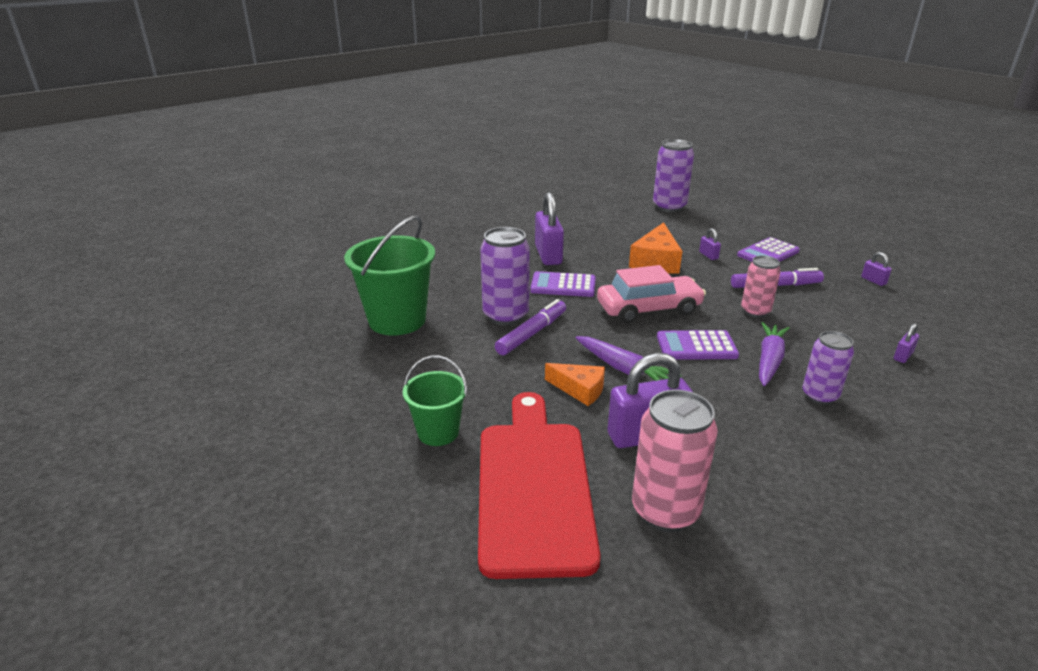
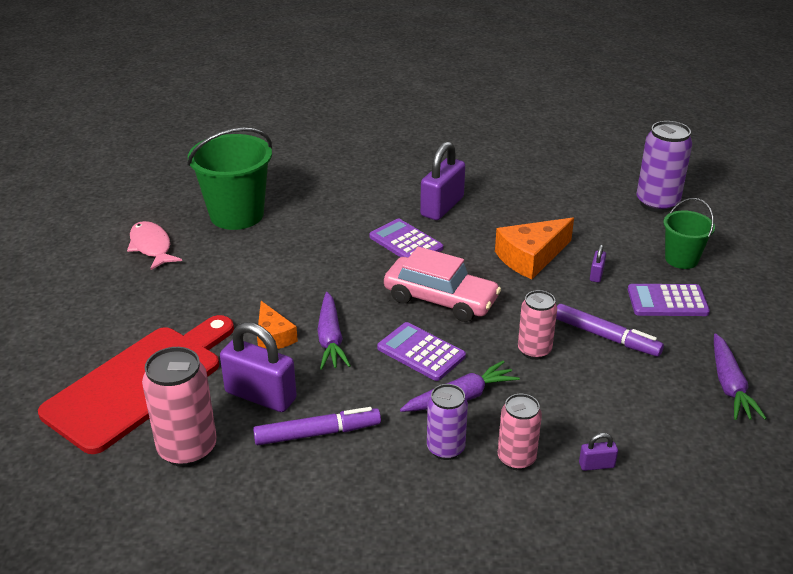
camera: 40 degrees right, 5 degrees up
(356, 376) = (151, 247): none -> pink fish
(438, 432) = (141, 315): green bucket -> green bucket (681, 259)
(505, 316) = (316, 249): purple can -> none
(532, 333) = (312, 274): purple marker -> purple marker (317, 433)
(863, 377) = (516, 459): none -> pink can
(873, 281) = (729, 385): purple padlock -> purple carrot

